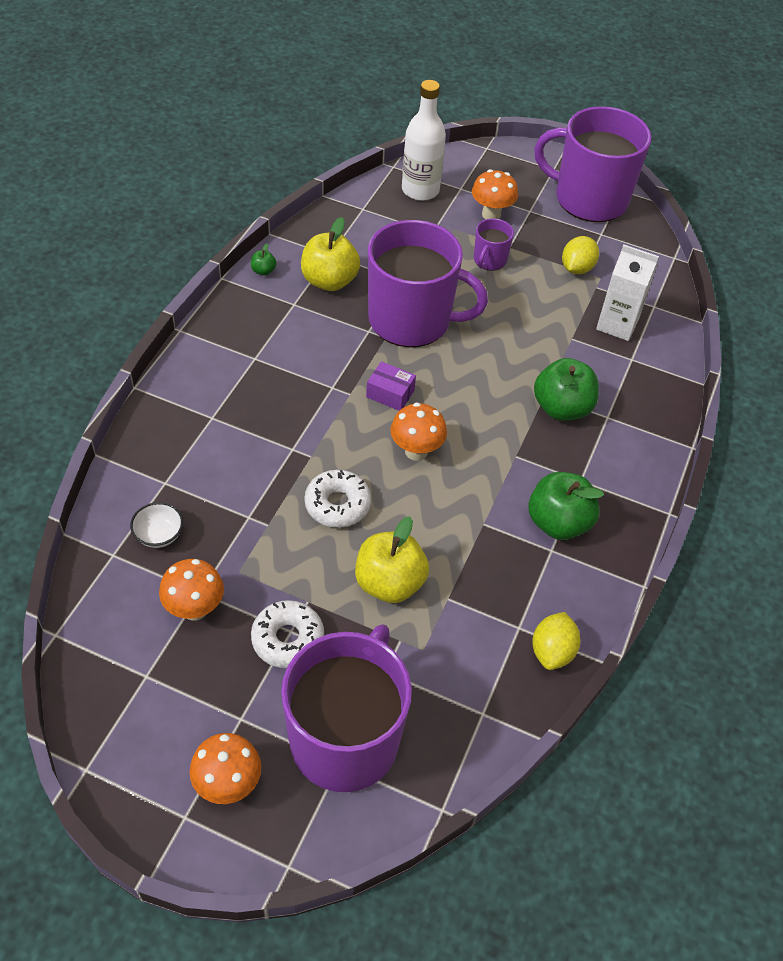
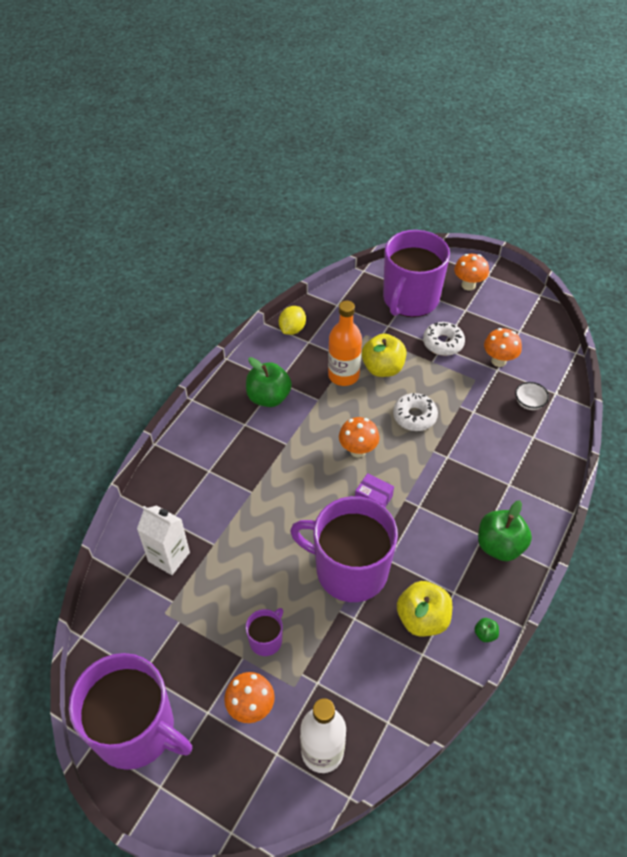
camera: 170 degrees left, 0 degrees up
(451, 566) = (343, 375): none -> orange bottle
(562, 408) = (242, 479): green apple -> green apple (499, 546)
(577, 268) = (183, 625): yellow lemon -> none

